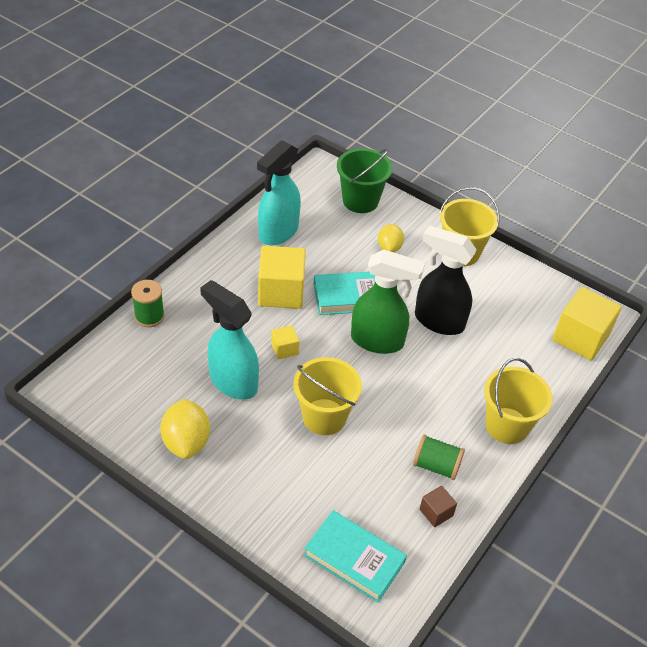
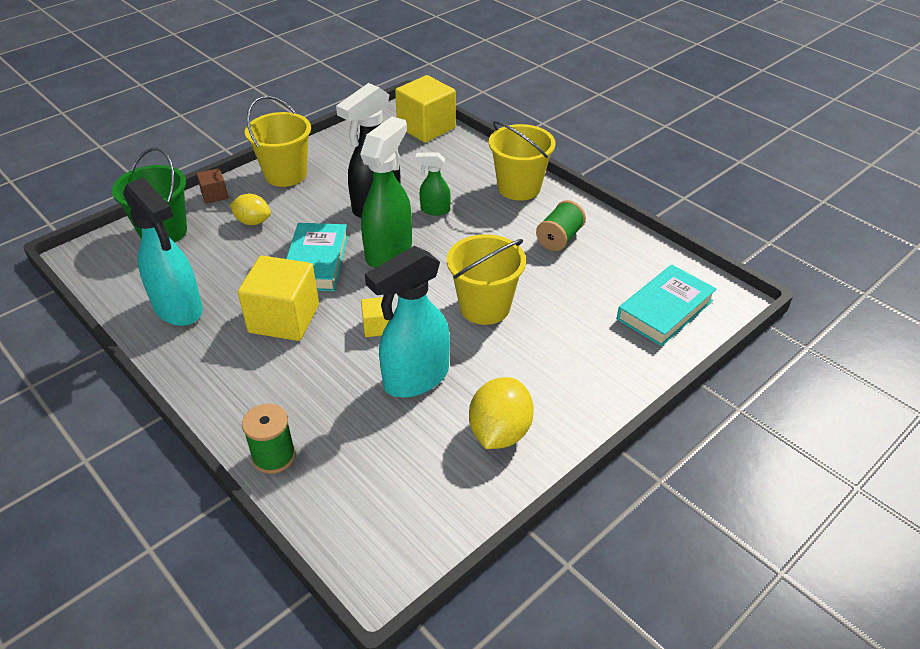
camera: 75 degrees left, 5 degrees down
(186, 442) = (499, 432): yellow lemon -> yellow lemon turned 75 degrees counterclockwise
(436, 512) = (613, 247): brown cube -> brown cube (214, 195)
(447, 363) = (434, 210): none -> green spray bottle

